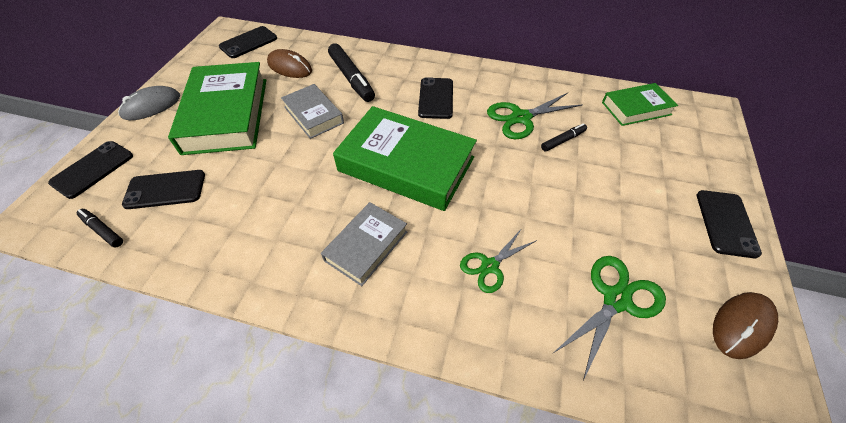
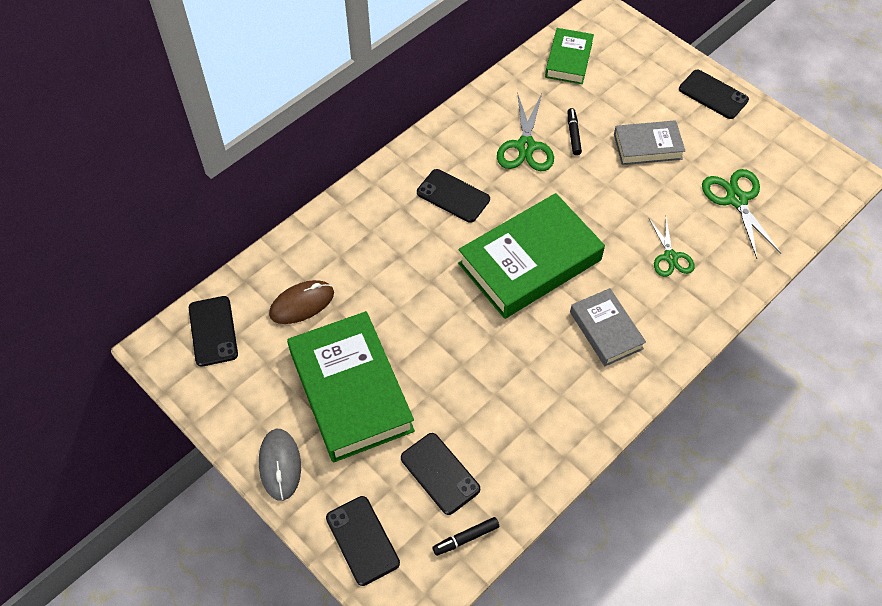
camera: 60 degrees left, 5 degrees up
(165, 189) = (440, 473): black phone -> black phone turned 60 degrees counterclockwise
(226, 114) = (351, 391): green book -> green book turned 45 degrees clockwise
(313, 115) = (407, 310): grey book -> grey book (647, 146)
(351, 78) = (367, 253): black marker -> none
(741, 325) = (787, 148): brown mouse -> none

